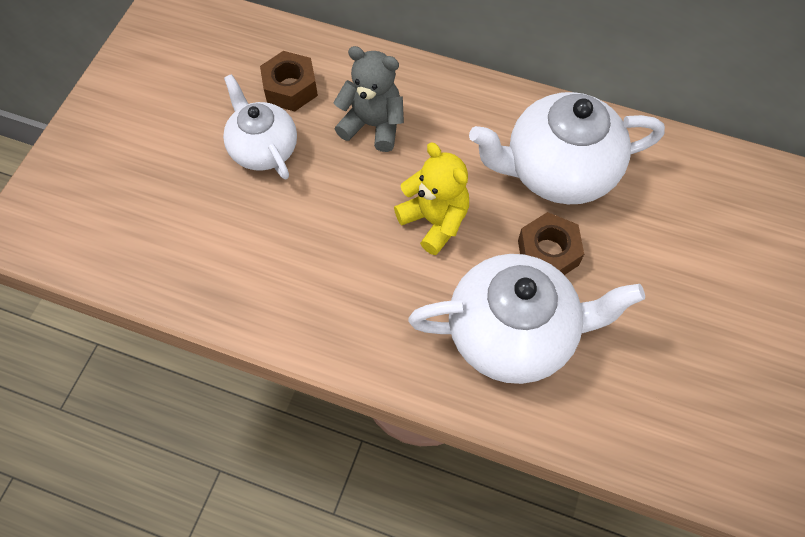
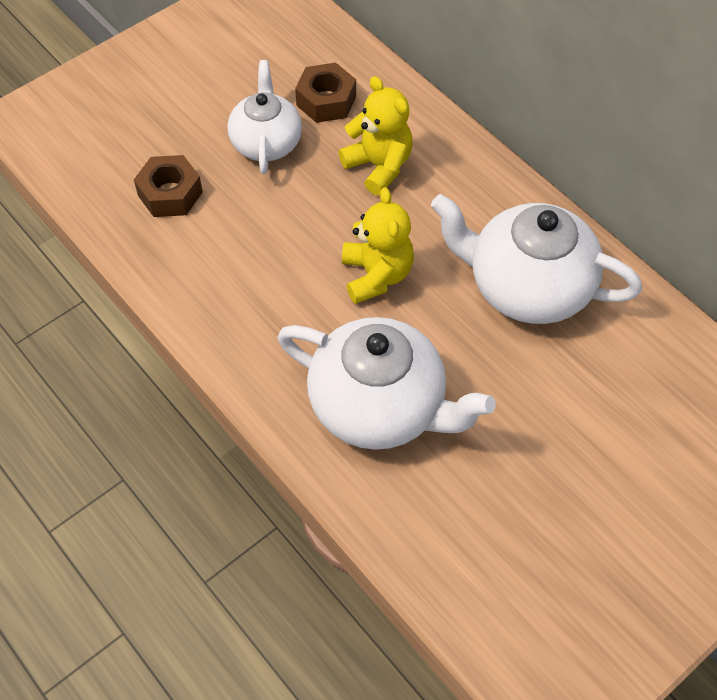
camera: 30 degrees right, 5 degrees down
(373, 125) = (379, 166): grey teddy bear -> yellow teddy bear
(548, 252) = (463, 353): brown nut -> brown nut (170, 194)

